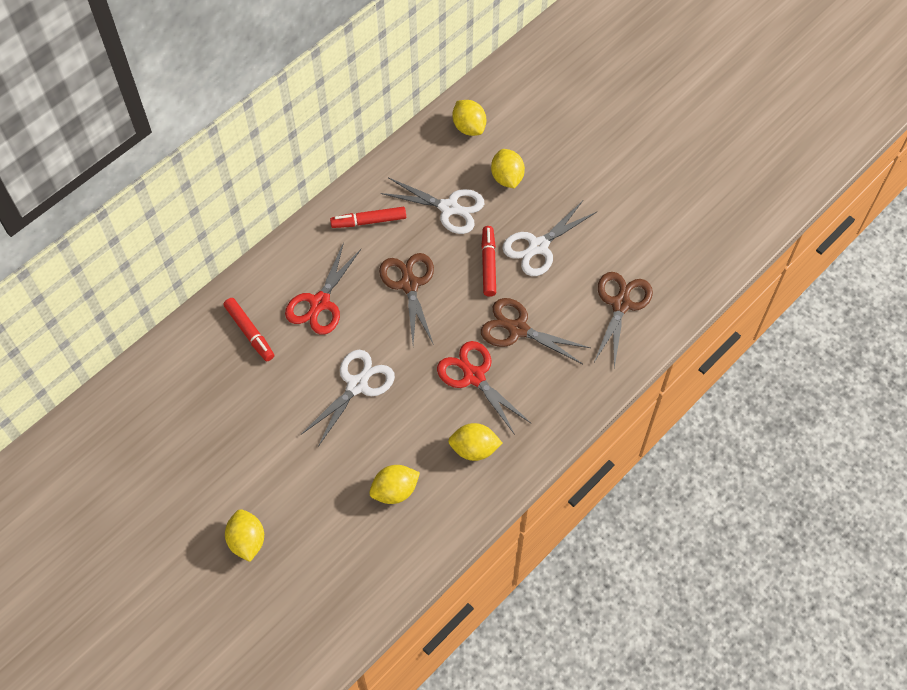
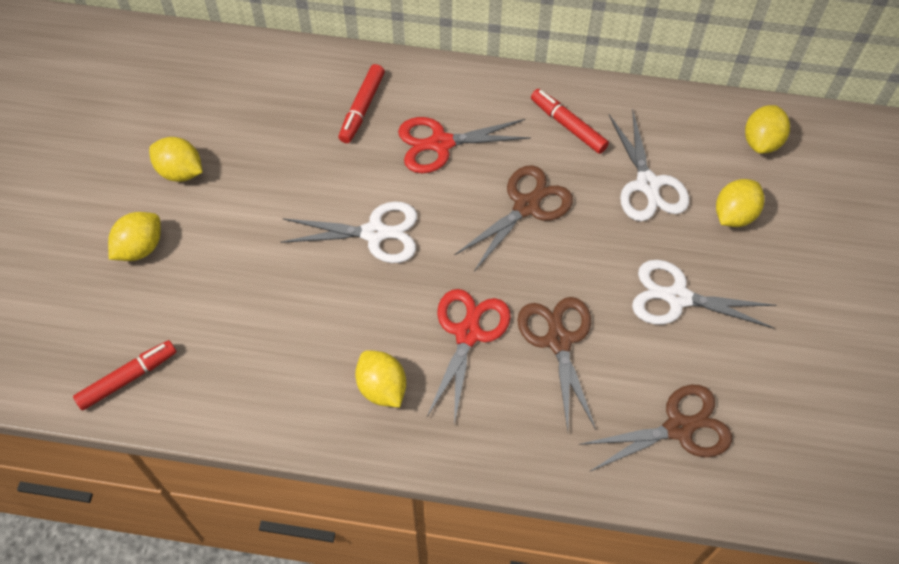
camera: 55 degrees right, 0 degrees up
(395, 491) = (280, 342): yellow lemon -> yellow lemon (180, 171)
(488, 264) = (613, 263): red marker -> red marker (128, 378)

